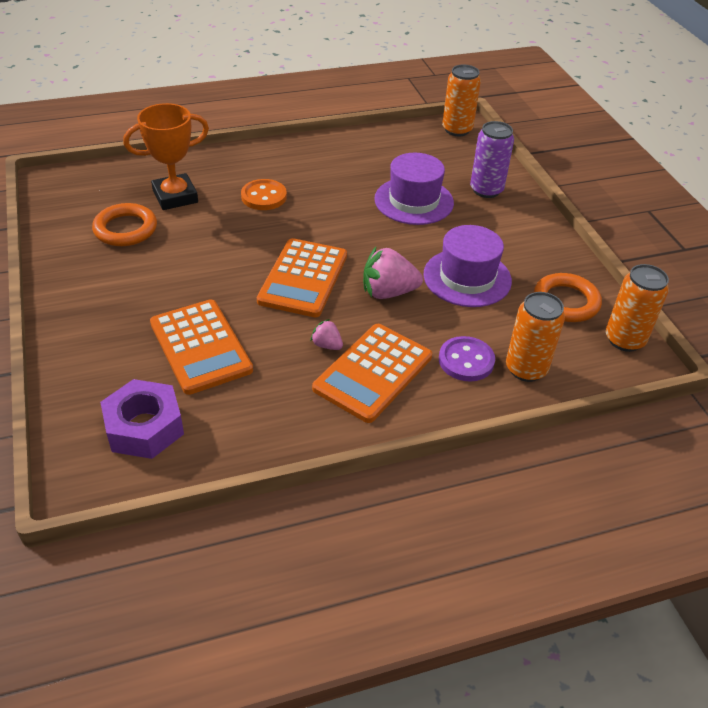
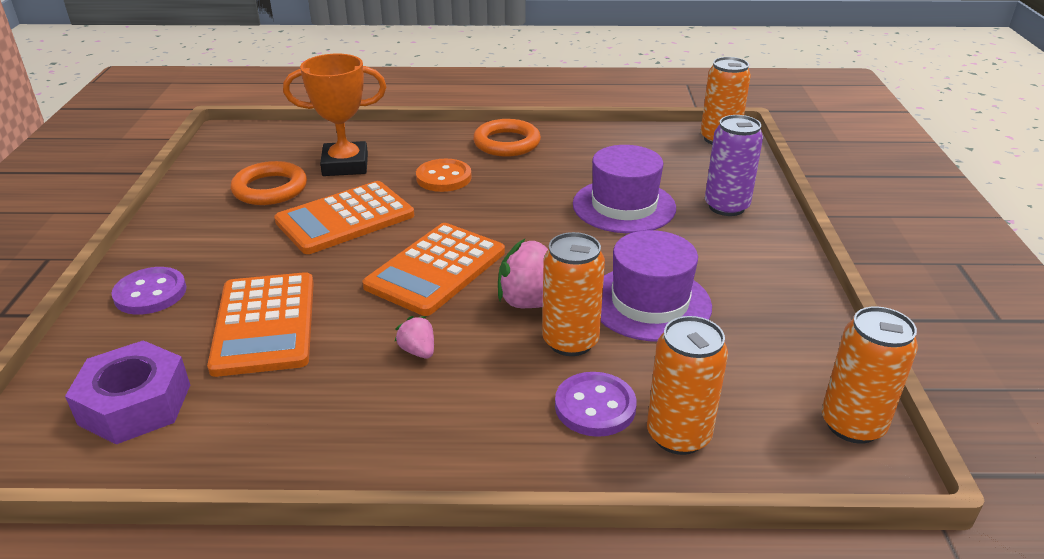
camera: 20 degrees right, 10 degrees down
(90, 339) = (150, 293): none -> purple button
(373, 373) = (458, 397): orange calculator -> orange calculator (345, 218)
(428, 317) = (570, 341): none -> orange can
(566, 302) = (780, 357): orange ring -> orange ring (507, 143)

